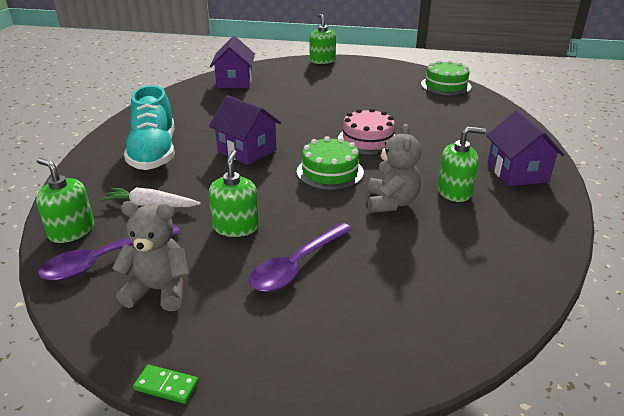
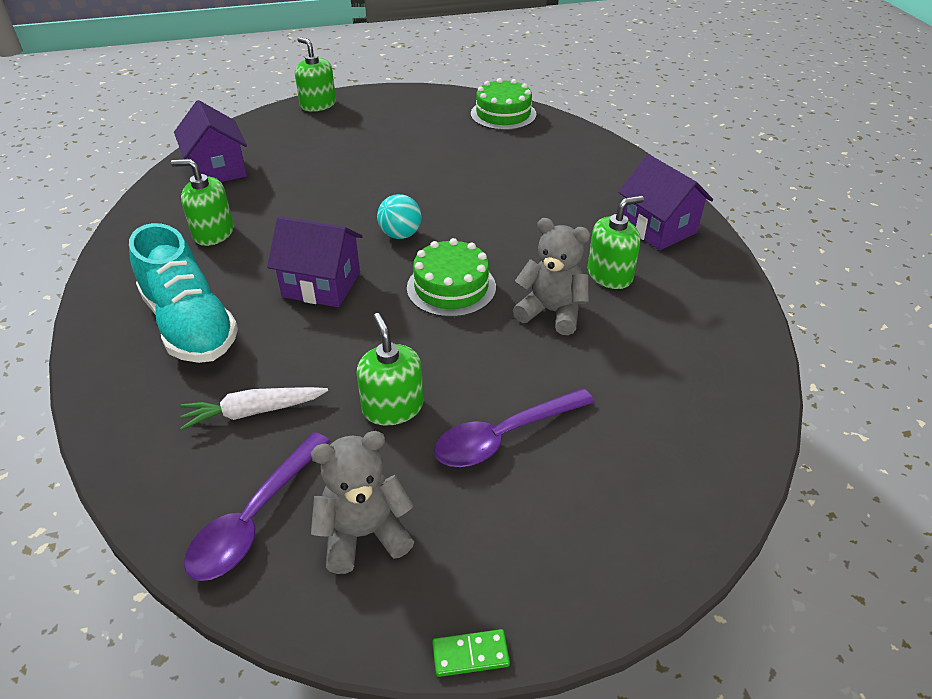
camera: 25 degrees left, 10 degrees up
(71, 231) = (170, 491): green soap dispenser -> green soap dispenser (213, 233)
(297, 265) = (504, 436): purple spoon -> purple spoon turned 45 degrees clockwise
(319, 136) = (400, 235): none -> turquoise ball
(367, 140) = (464, 225): pink cake -> none
(391, 203) = (552, 312): grey teddy bear -> grey teddy bear turned 45 degrees counterclockwise

